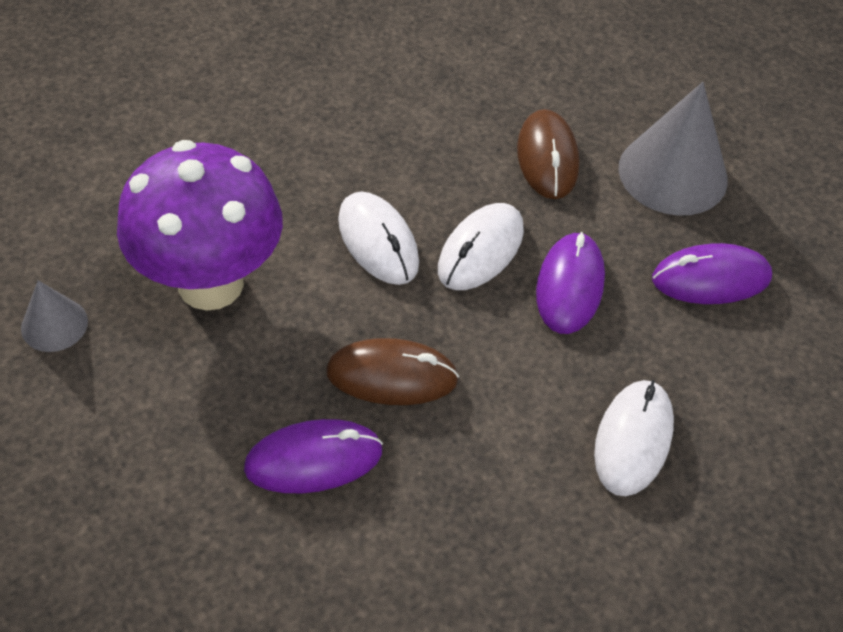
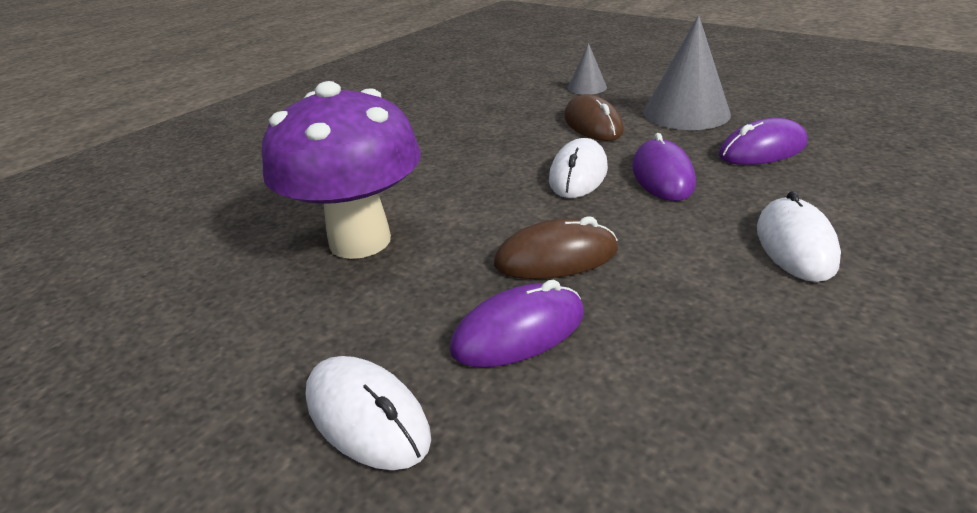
camera: 10 degrees left, 20 degrees down
(54, 324) = (214, 301): grey cone -> grey cone (587, 87)
(378, 241) = (493, 187): white mouse -> white mouse (366, 416)

